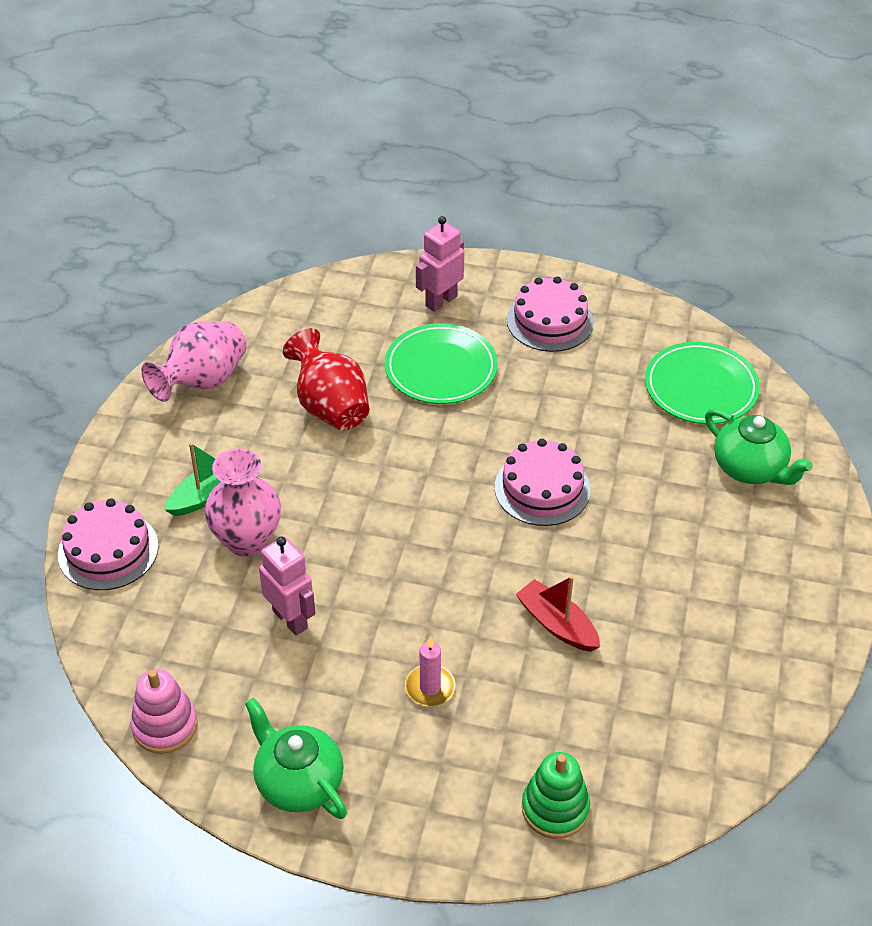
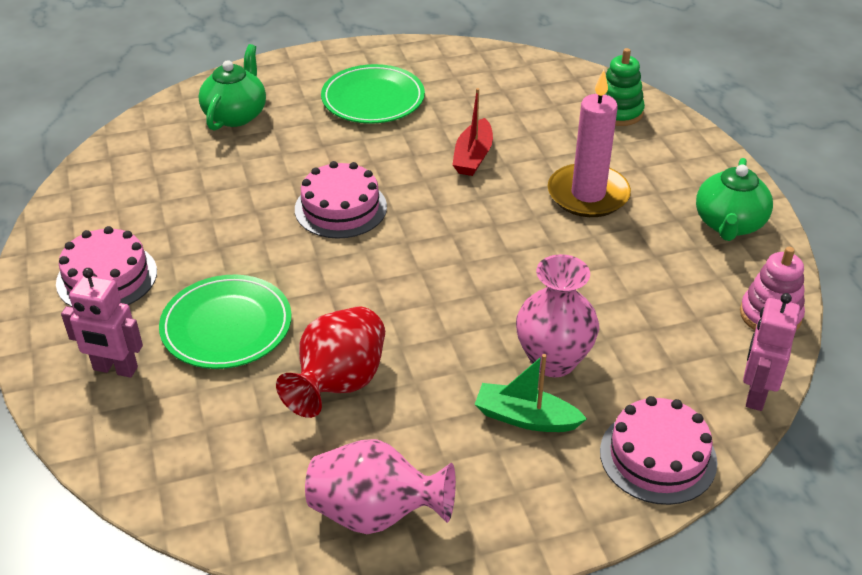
camera: 120 degrees left, 5 degrees down
(290, 619) = (605, 292): pink robot -> pink robot (756, 394)
(430, 687) = (588, 194): pink candle -> pink candle, size x1.93
(701, 387) = (152, 162): green plate -> green plate (373, 99)

